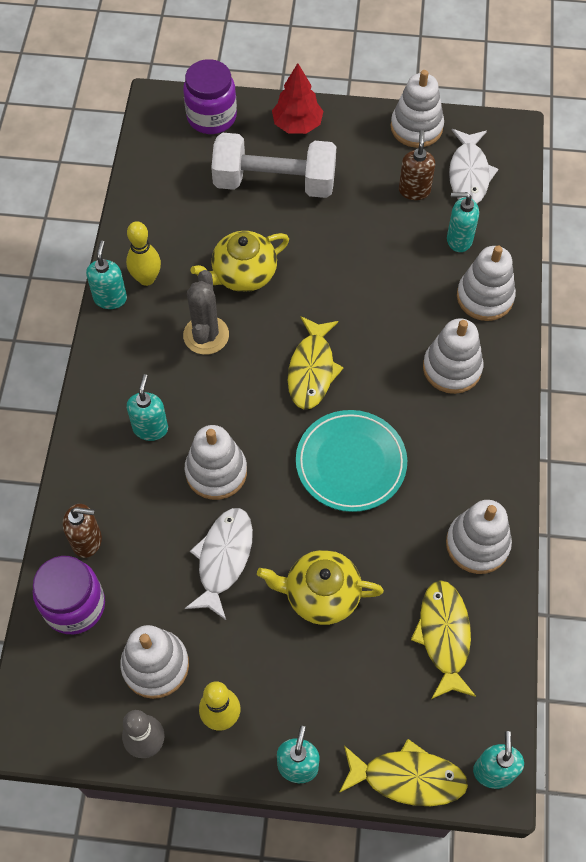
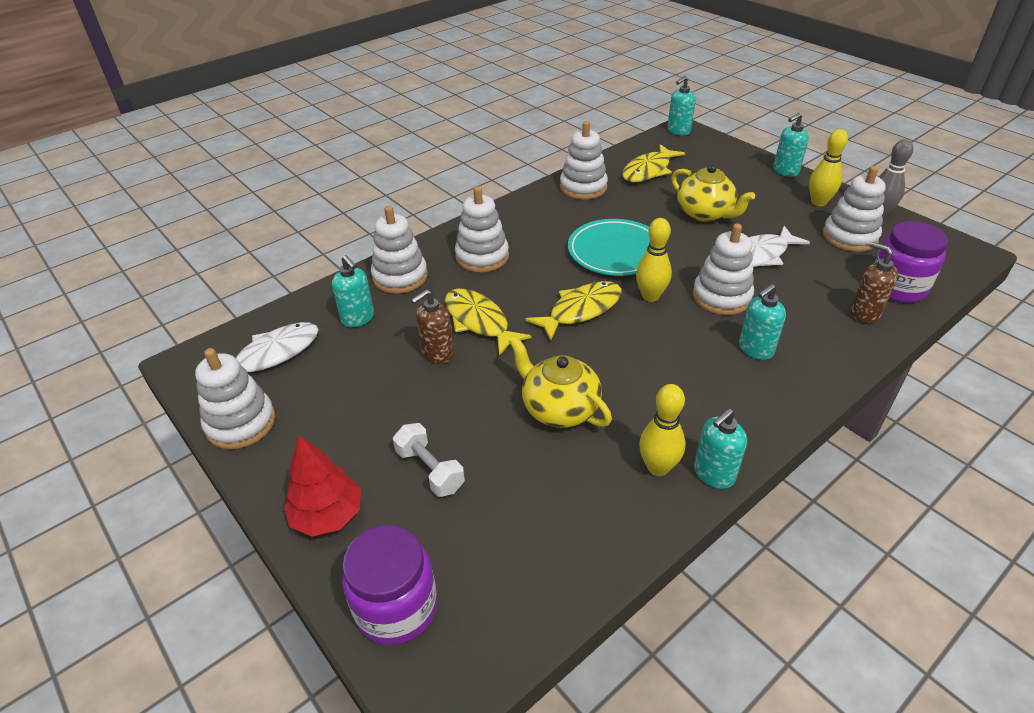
camera: 135 degrees left, 20 degrees down
(206, 335) = (644, 383): grey cactus -> none
(243, 274) = (559, 408): yellow teapot -> yellow teapot turned 150 degrees counterclockwise
(273, 428) = (650, 296): none -> yellow bowling pin
(274, 183) = (430, 470): white dumbbell -> white dumbbell, size x0.51
(407, 778) = (726, 146): yellow fish -> yellow fish (479, 321)
(414, 190) = (330, 373): brown soap dispenser -> brown soap dispenser (437, 354)

